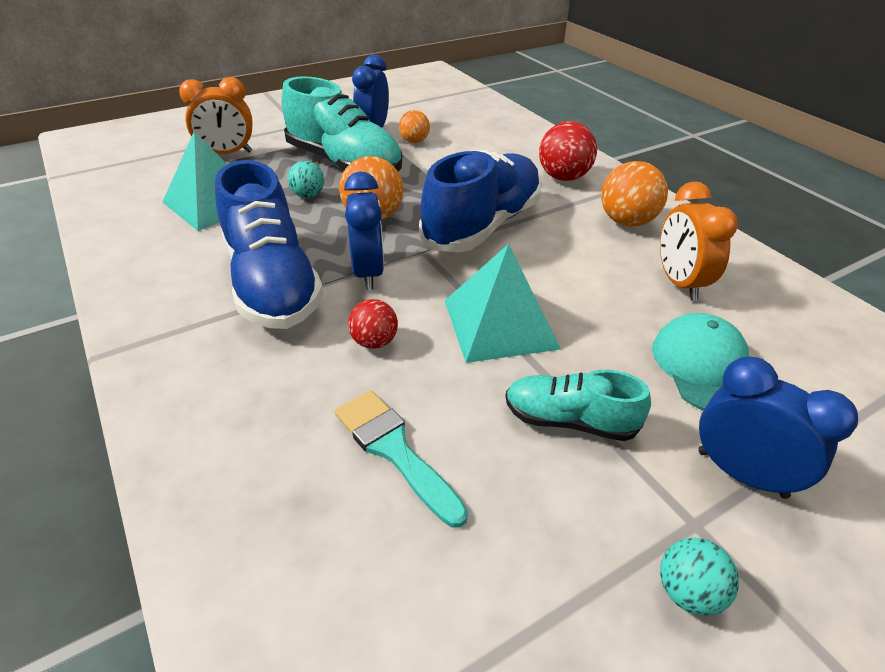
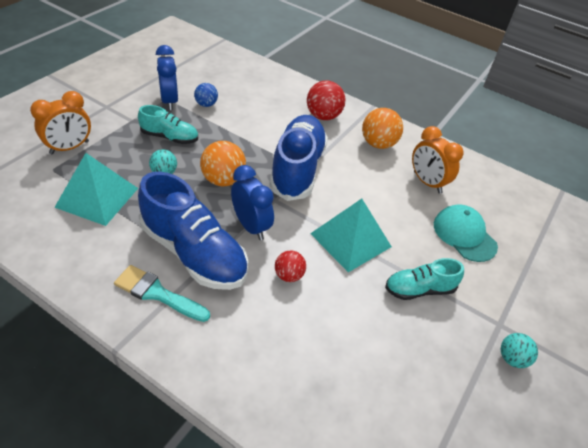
camera: 30 degrees left, 5 degrees up
(344, 164) = (169, 137): turquoise shoe -> turquoise shoe, size x0.54
(394, 450) = (345, 340): turquoise brush -> turquoise brush (157, 293)
(414, 141) = (206, 104): orange ball -> blue ball
(741, 473) = (506, 290): blue clock -> none

